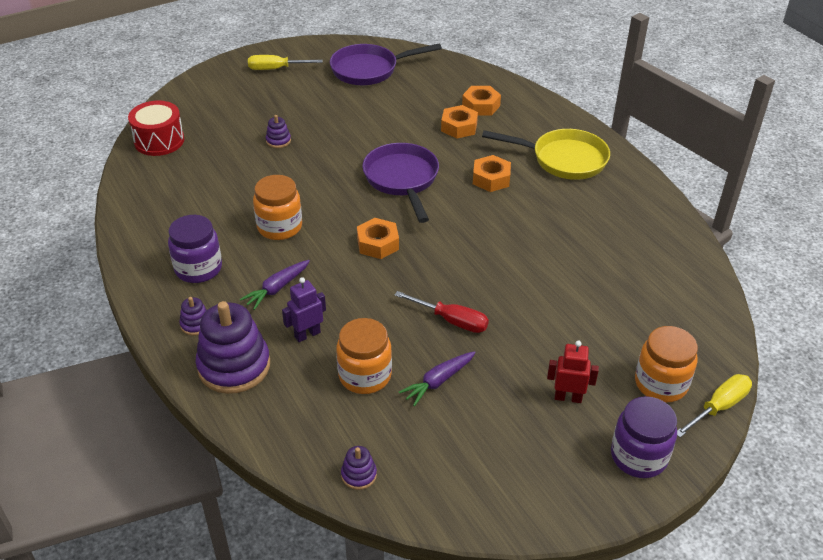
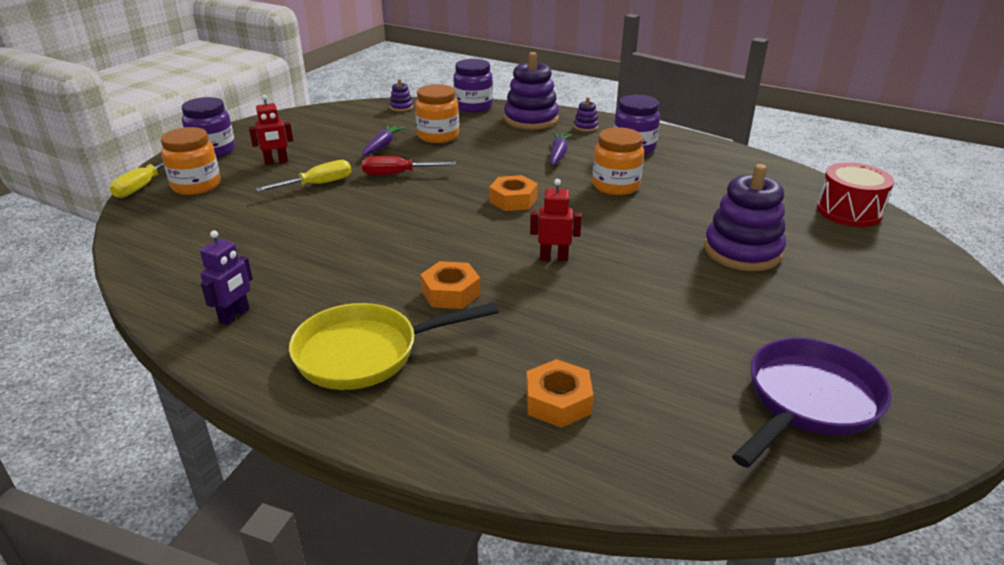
camera: 150 degrees right, 10 degrees down
(268, 431) = (473, 106): none -> purple jar
(276, 69) = (925, 344): yellow screwdriver -> yellow screwdriver (317, 184)
(278, 141) = (742, 251): purple stacking toy -> purple stacking toy, size x2.25
(307, 334) = (502, 141): purple robot -> purple robot (235, 316)
(402, 180) = (554, 257): purple pan -> red robot
(459, 127) = (556, 349): orange nut -> none

